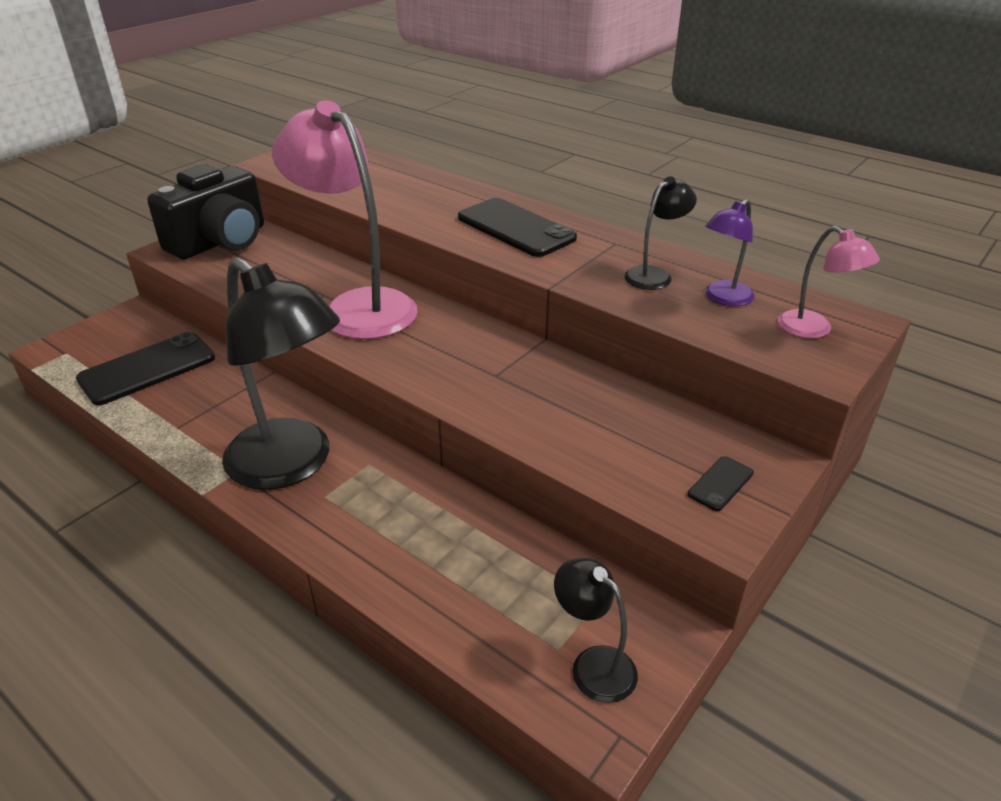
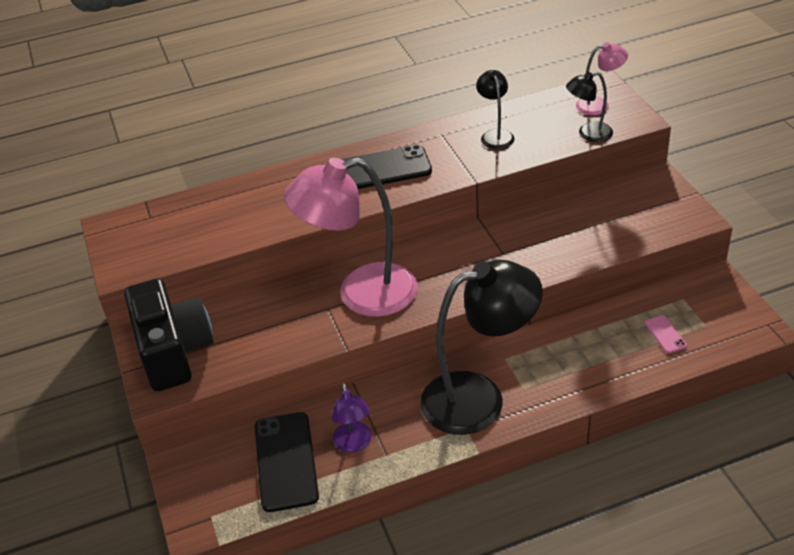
camera: 55 degrees left, 5 degrees up
(507, 604) = (665, 334): none -> pink phone
(593, 665) = (723, 317): black lamp -> black lamp (588, 134)
(720, 483) = (662, 205): black phone -> none
(723, 298) = (543, 121): purple lamp -> purple lamp (354, 444)

